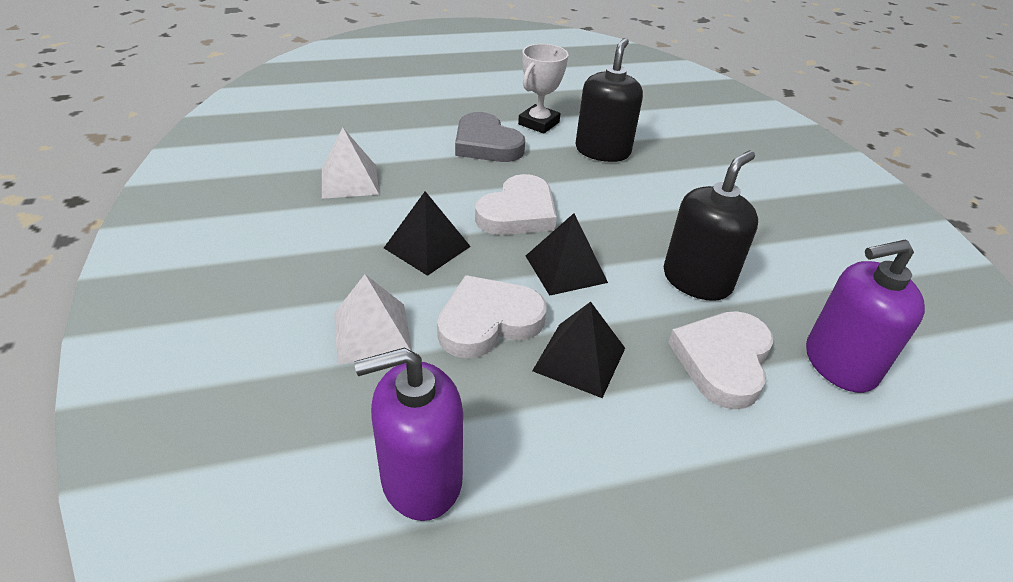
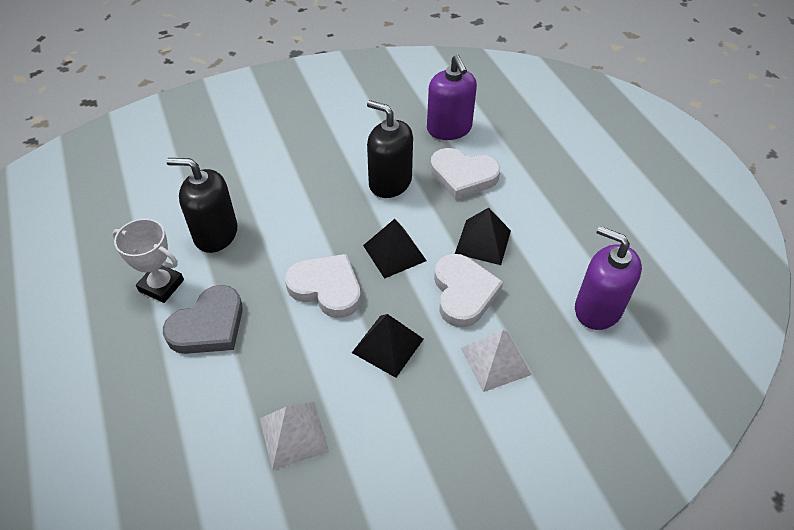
camera: 95 degrees left, 10 degrees up
(421, 478) = (598, 308): purple soap dispenser -> purple soap dispenser turned 150 degrees clockwise
(488, 321) = (463, 293): white heart -> white heart turned 150 degrees counterclockwise

